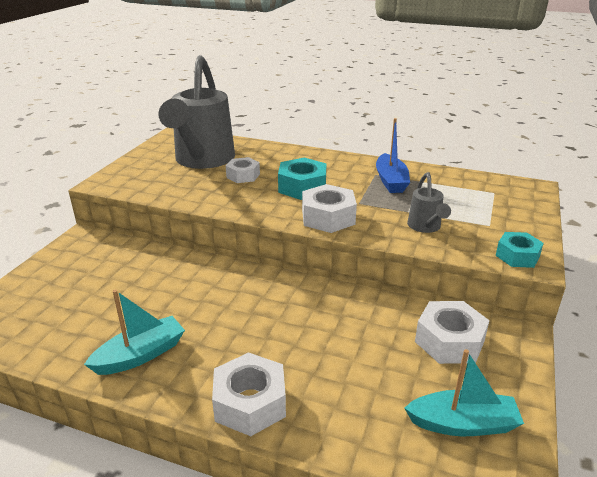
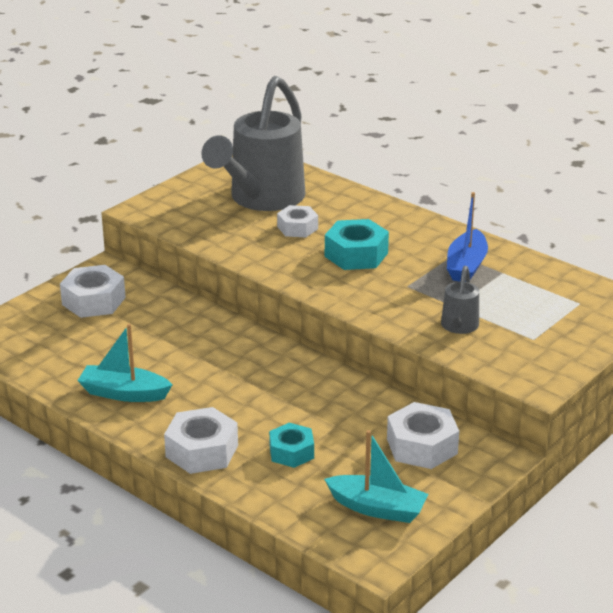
camera: 20 degrees right, 0 degrees up
(140, 355) = (124, 393): turquoise boat -> turquoise boat turned 150 degrees counterclockwise
(328, 217) = (359, 296): white nut -> white nut (93, 301)
(517, 256) = (529, 376): turquoise nut -> turquoise nut (291, 452)

